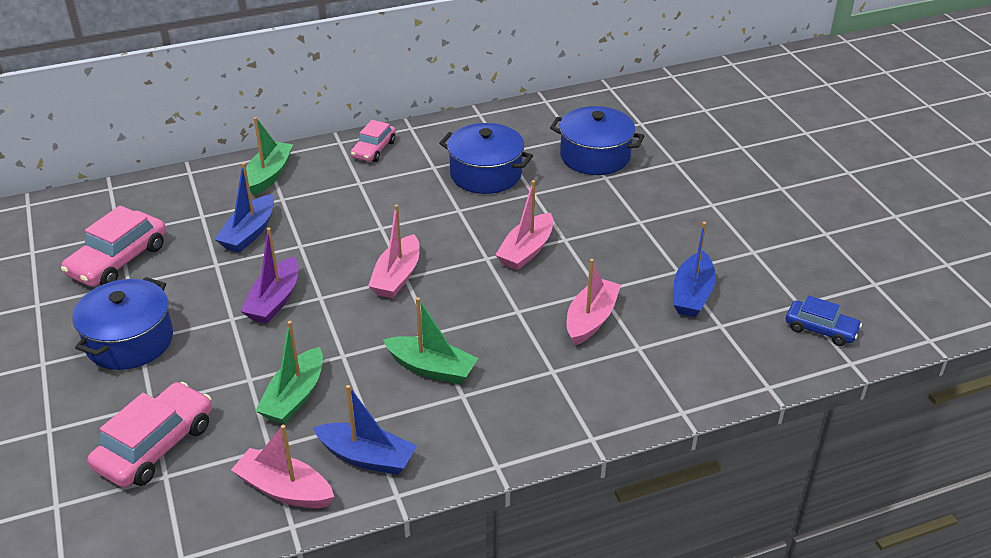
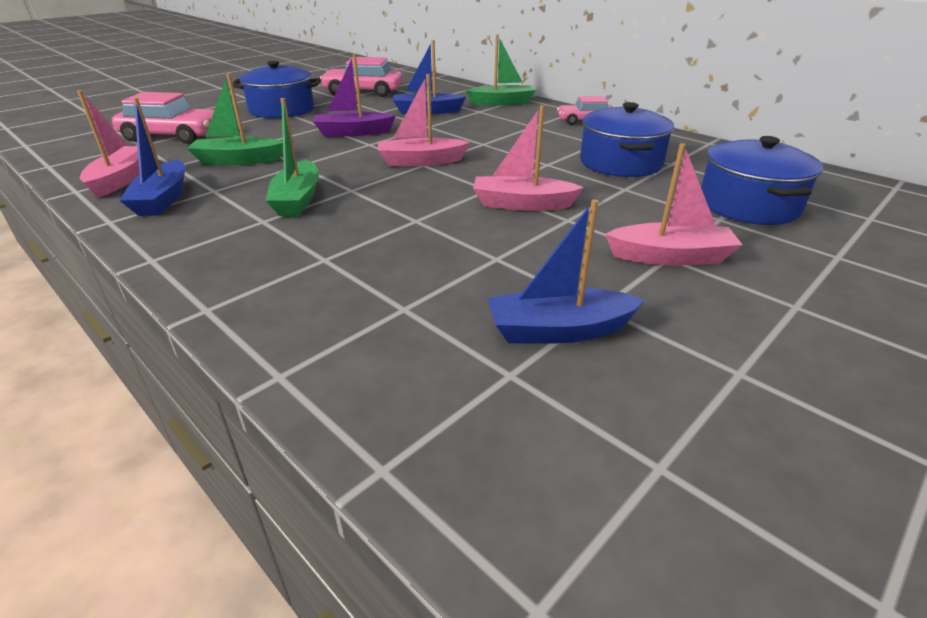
camera: 65 degrees right, 5 degrees down
(591, 319) = (435, 263): pink boat -> pink boat (670, 257)
(820, 329) = (611, 521): blue car -> none

